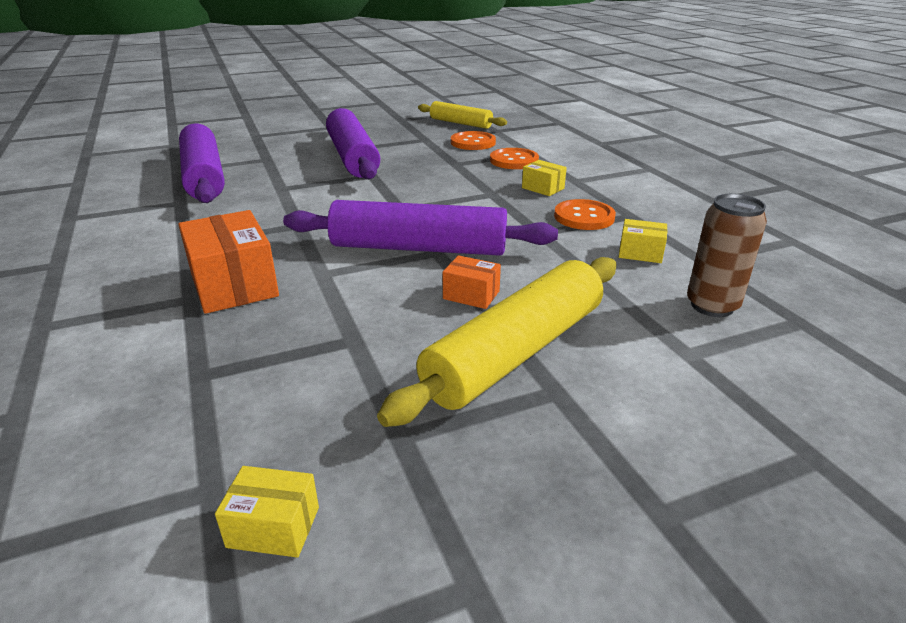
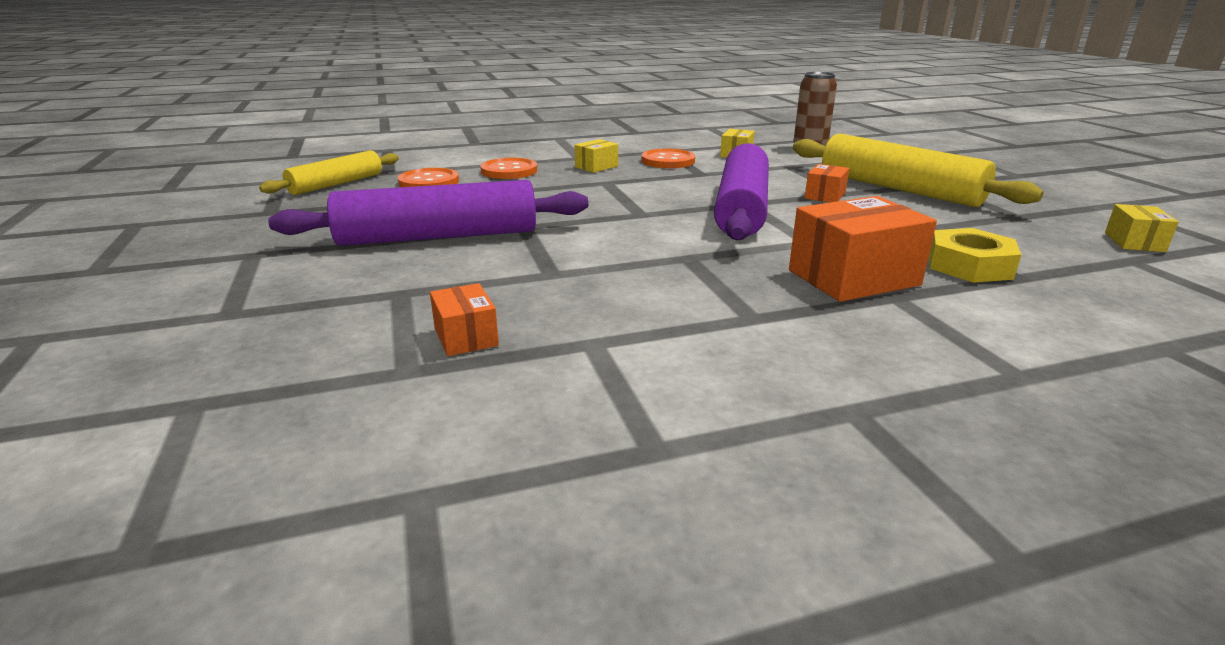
camera: 85 degrees left, 5 degrees down
(204, 176) = (466, 337): purple rolling pin -> orange box
(238, 350) = (969, 265): none -> yellow nut

